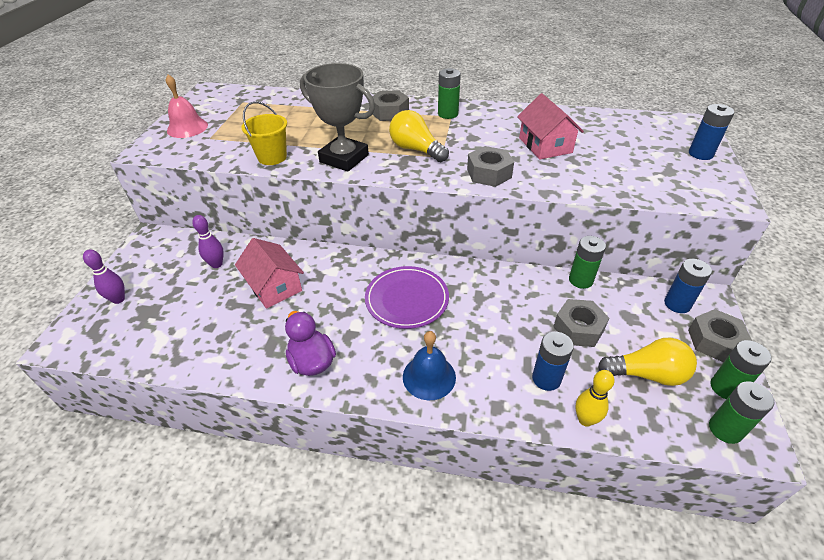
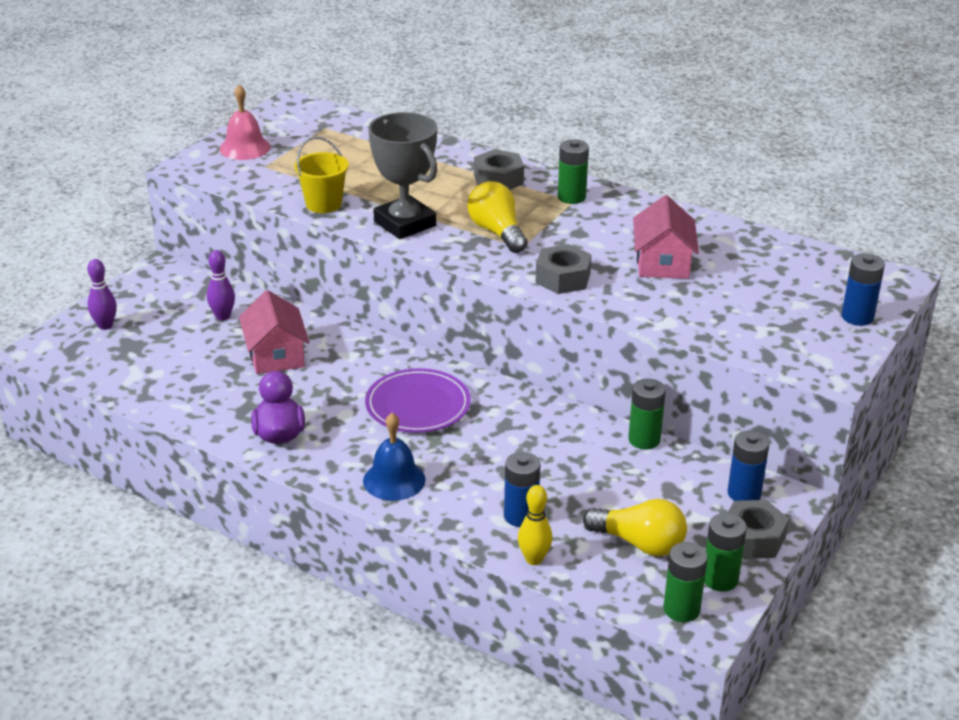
camera: 20 degrees right, 10 degrees down
(578, 328) = (597, 484): grey nut -> none

